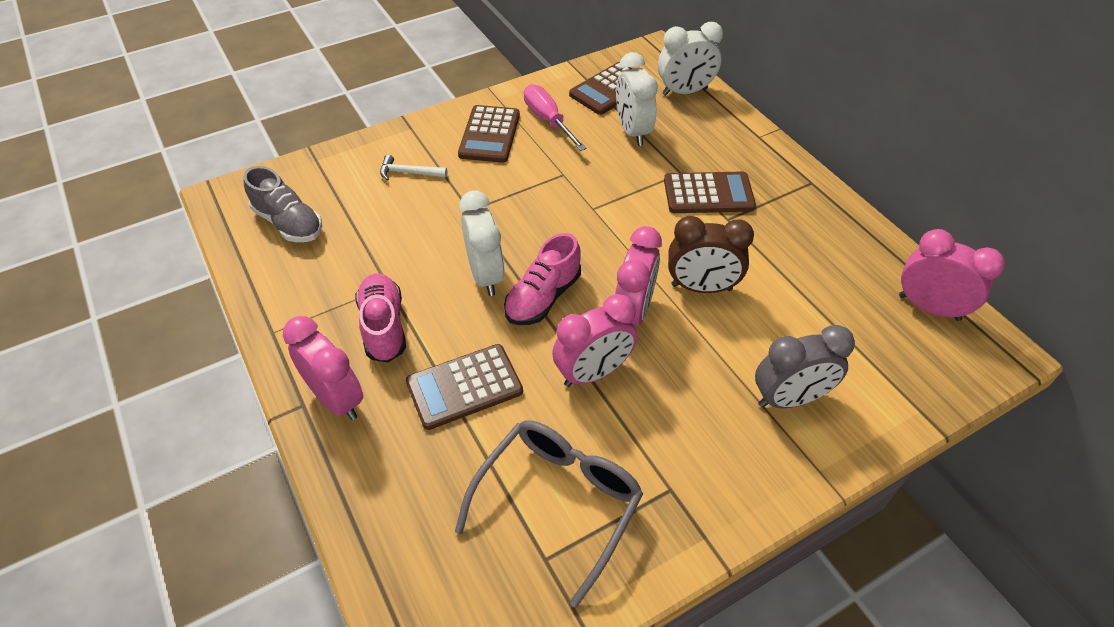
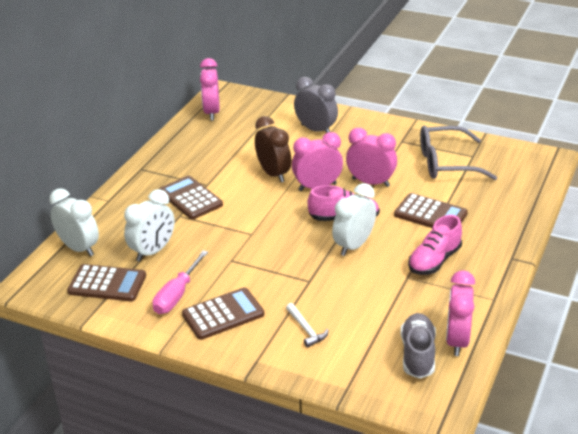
camera: 125 degrees left, 15 degrees down
(337, 399) = (493, 249): pink clock -> pink clock (457, 340)

